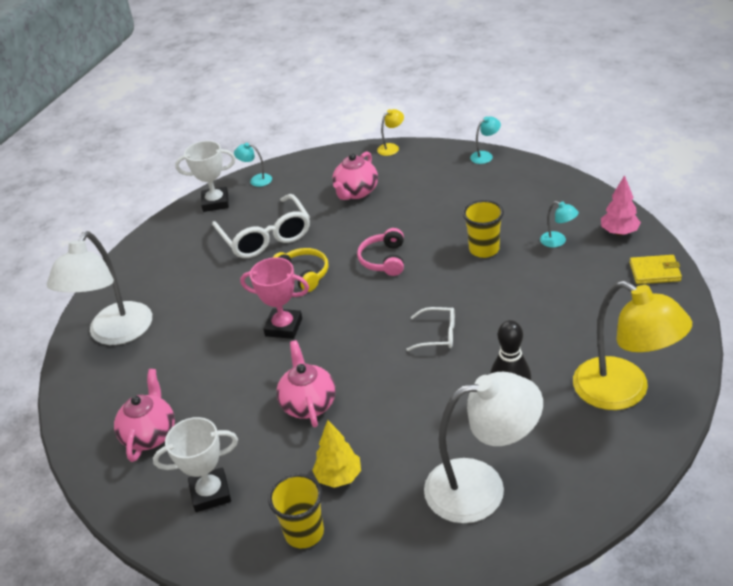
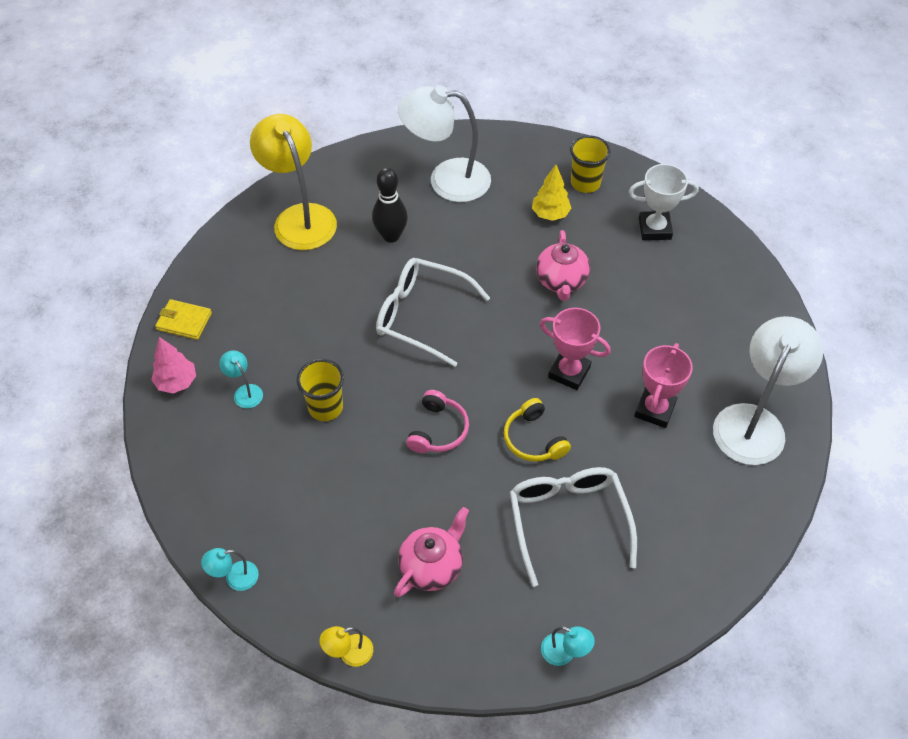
camera: 170 degrees left, 15 degrees up
(150, 435) = (707, 293): pink teapot -> none
(203, 320) = (655, 410): none -> pink trophy
(215, 202) = (629, 620): white trophy -> none
(438, 335) = (421, 316): white glasses -> white glasses, size x1.90

